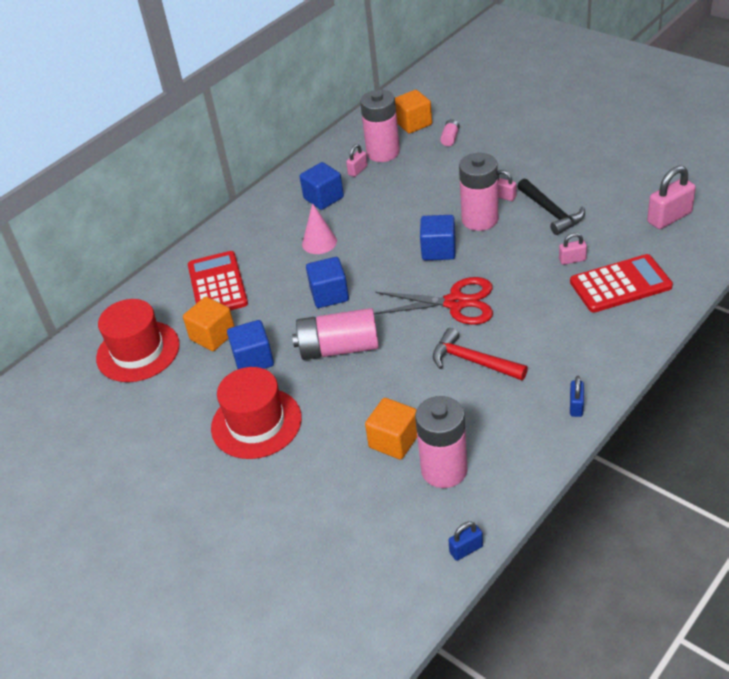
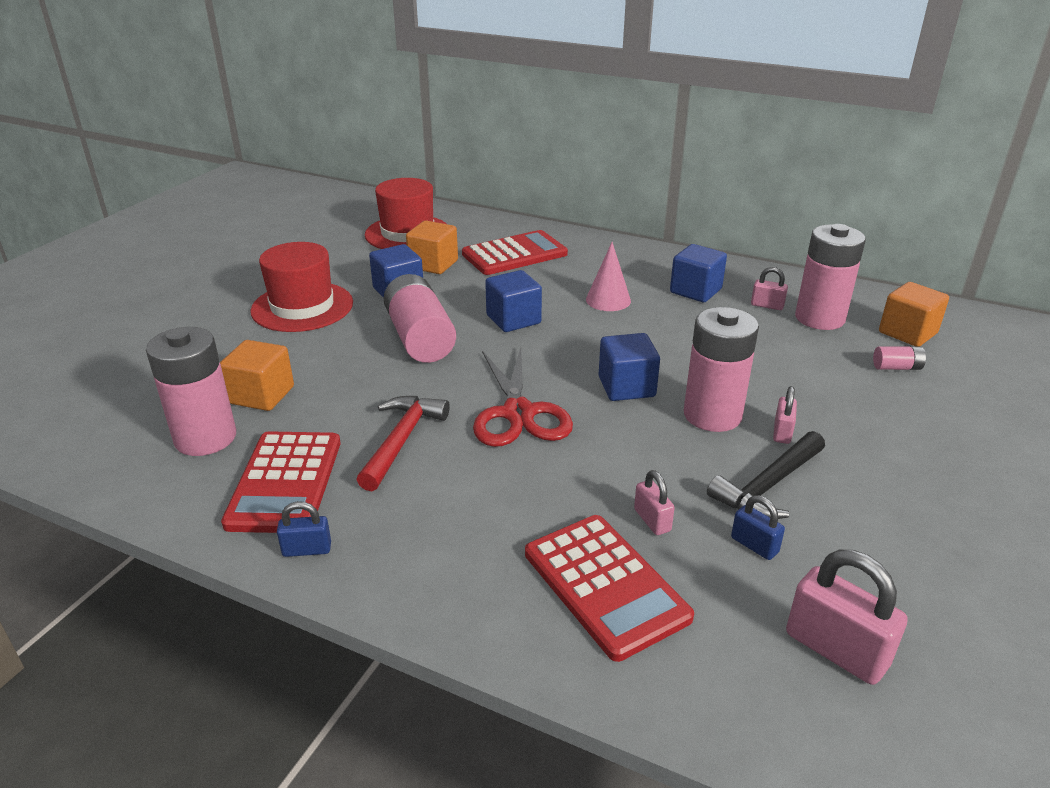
camera: 70 degrees right, 10 degrees down
(466, 549) = (70, 469): blue padlock -> blue padlock (754, 545)
(507, 420) = (285, 482): none -> red calculator

